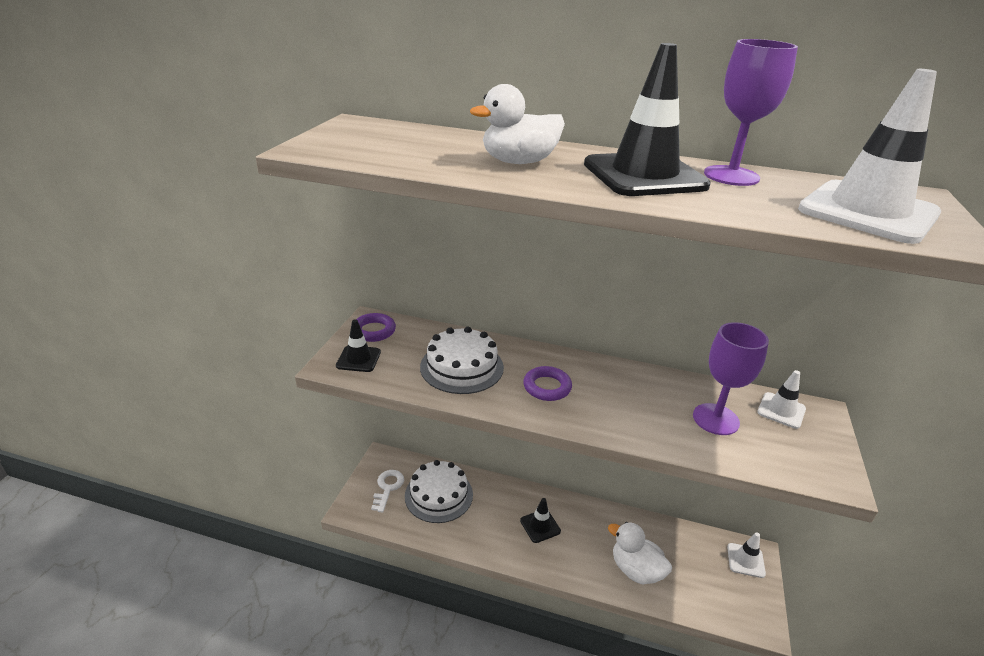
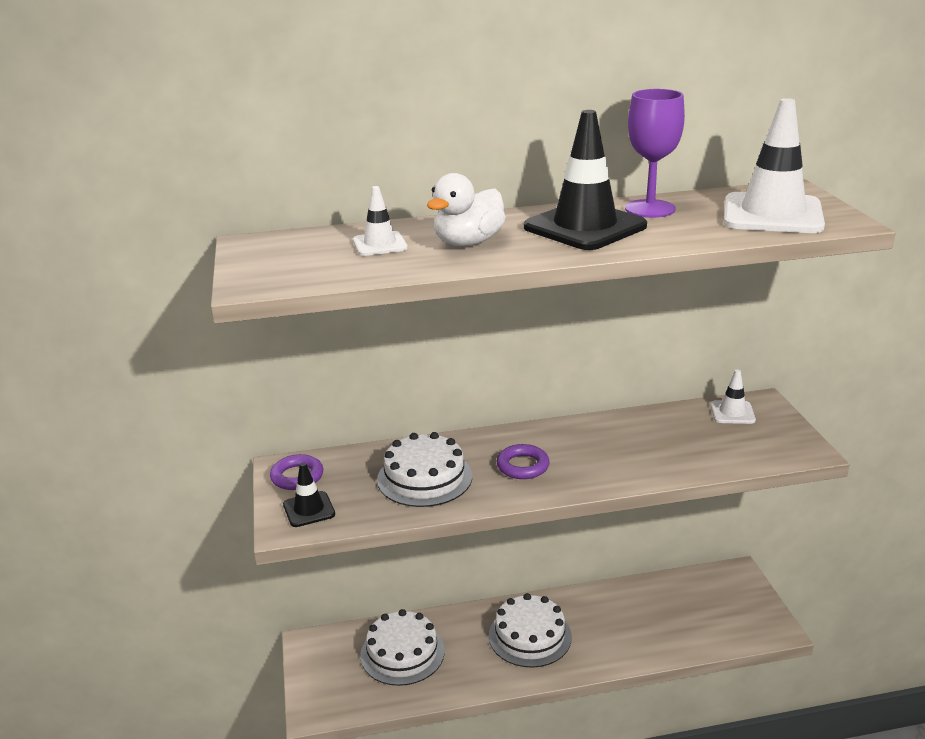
camera: 25 degrees left, 5 degrees down
(388, 488) = (339, 670): white key -> none
(540, 526) = (530, 636): black traffic cone -> white cake
(636, 570) = (645, 634): white duck -> none
(715, 419) = (687, 439): purple goblet -> none
(745, 560) = (733, 582): white traffic cone -> white traffic cone (380, 244)

